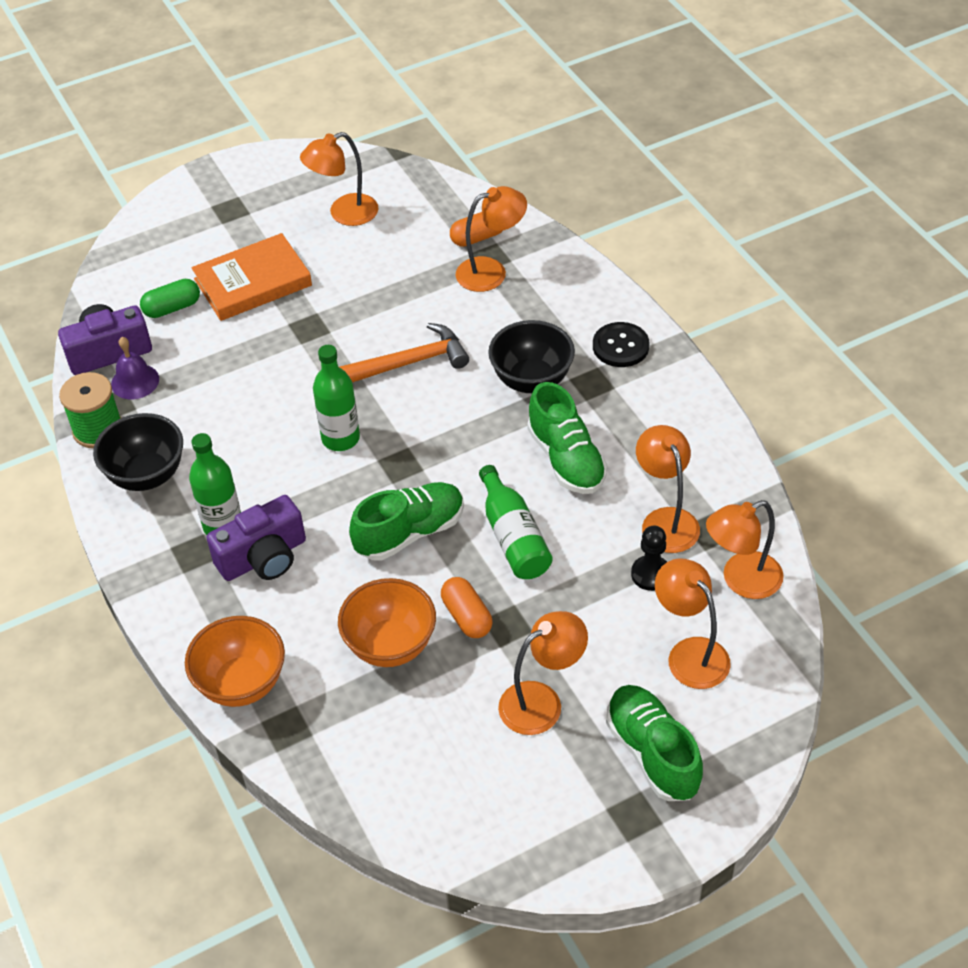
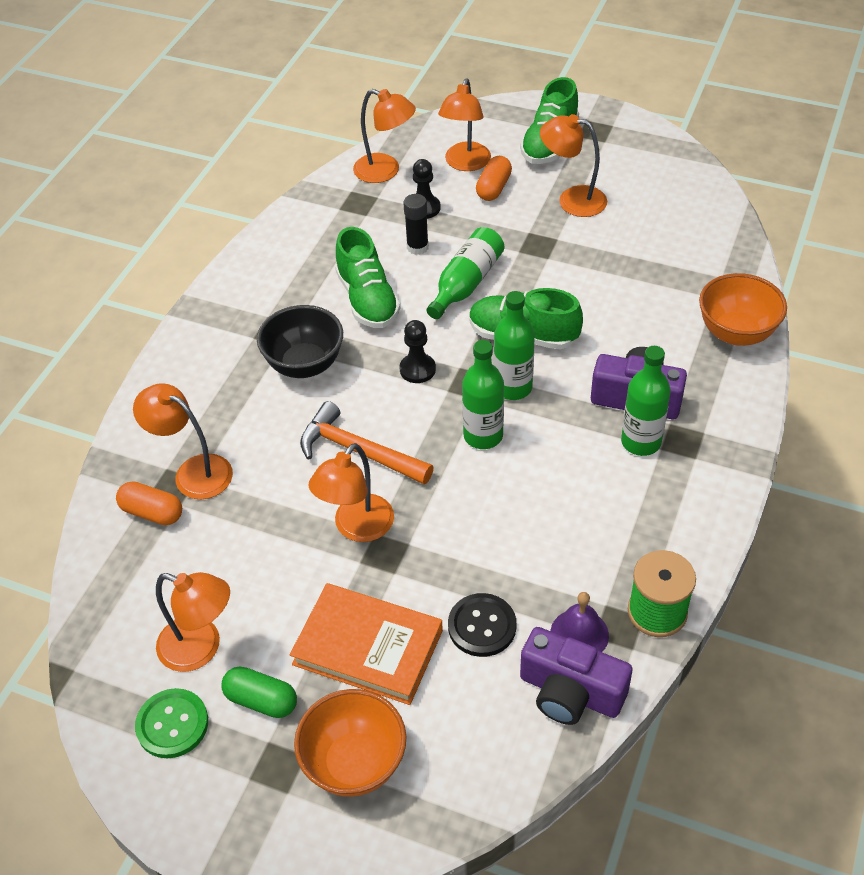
camera: 130 degrees left, 0 degrees up
(146, 475) = (657, 532): black bowl -> none
(172, 308) = (465, 688): green capsule -> green capsule (261, 700)
(309, 182) = (172, 724): none -> green button
(364, 487) = (513, 387): none -> green bottle
(390, 645) = (619, 285): orange bowl -> orange bowl (355, 763)
(450, 442) = (417, 369): none -> black pawn
(467, 616) = (554, 265): orange capsule -> orange capsule (493, 188)
(566, 459) = (367, 299): green shoe -> green shoe turned 135 degrees clockwise
(598, 534) = (417, 247): none -> black glue stick
(620, 346) = (217, 337): black button -> black button (482, 626)
(665, 520) = (372, 225): orange lamp -> orange lamp (357, 528)

